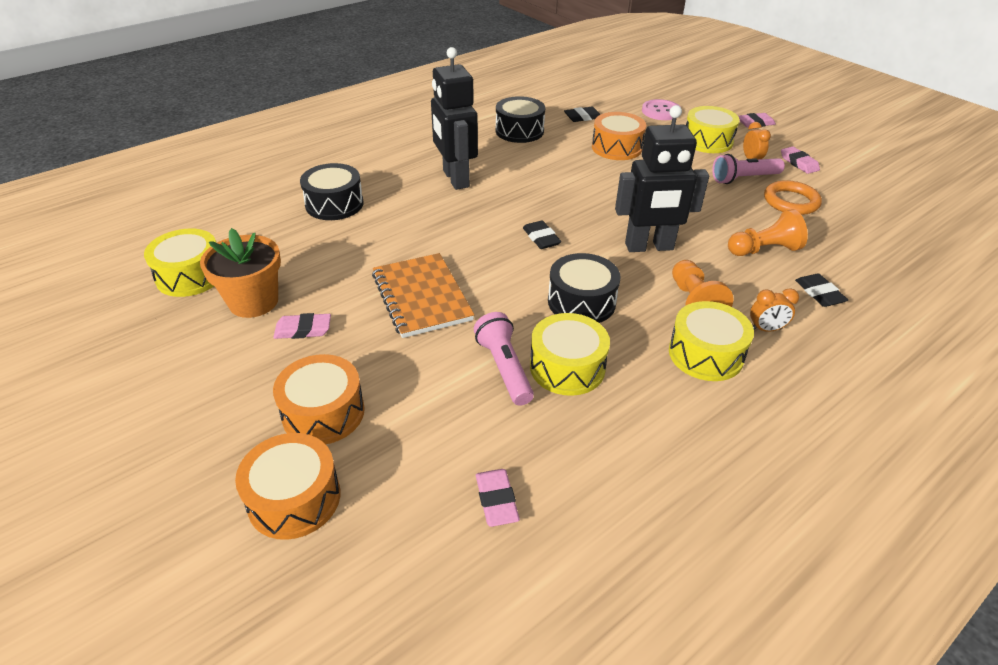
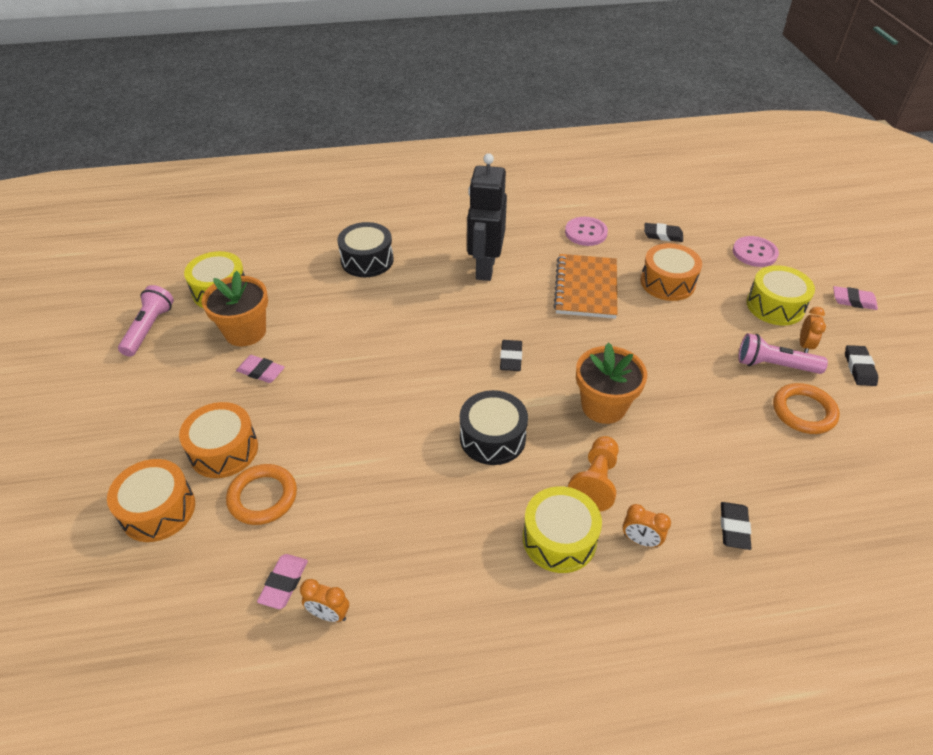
camera: 30 degrees right, 5 degrees up
(405, 436) = (263, 497): none -> orange ring
(422, 297) = (367, 378): orange notebook -> orange notebook (586, 288)
(504, 368) = (378, 473): pink flashlight -> pink flashlight (149, 329)
(519, 131) = (586, 232): black drum -> pink button
(566, 505) = (329, 614): none -> orange clock
(567, 367) = (428, 495): yellow drum -> none
(649, 247) = (603, 406): black robot -> orange flower pot
(764, 250) = (719, 455): orange pawn -> none
(798, 163) = (859, 368): pink eraser -> black eraser

